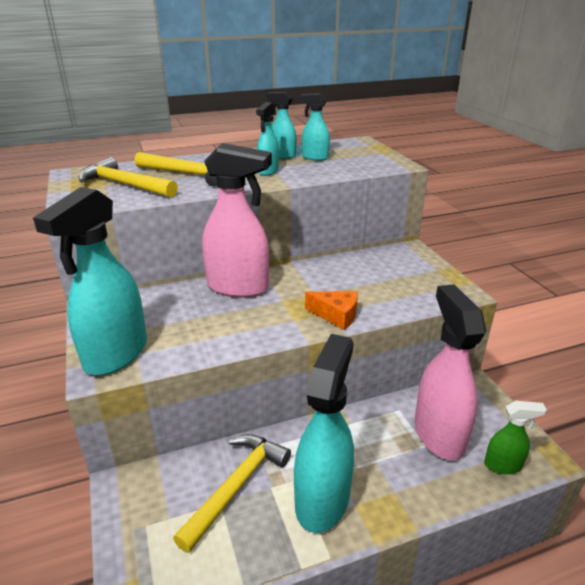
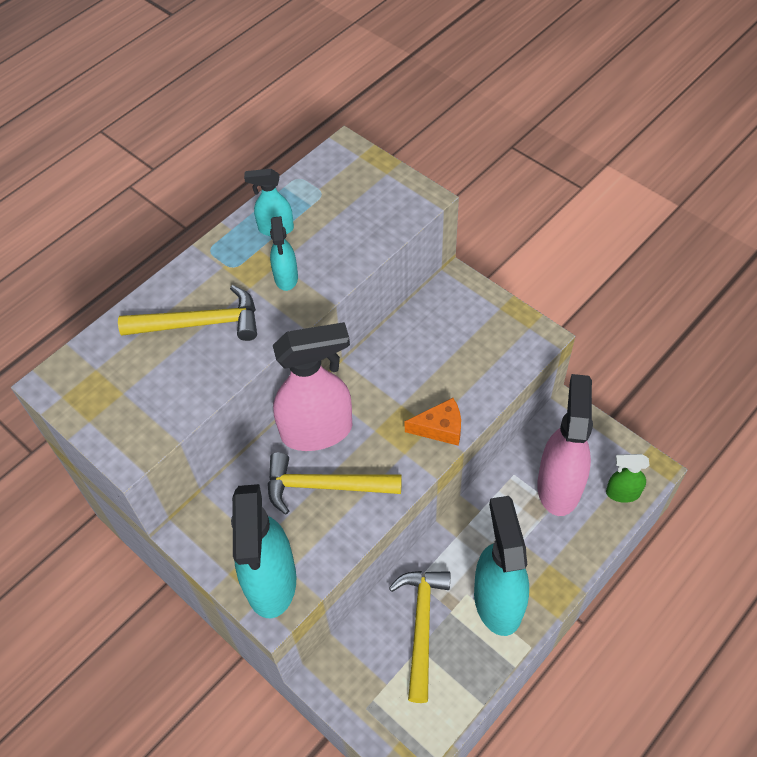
camera: 25 degrees left, 25 degrees up
(125, 184) = (144, 381): yellow hammer -> yellow hammer (324, 486)
(314, 157) = (317, 219): turquoise spray bottle -> none
(438, 434) = (559, 485): pink spray bottle -> pink spray bottle turned 45 degrees clockwise
(503, 465) = (622, 493): green spray bottle -> green spray bottle turned 150 degrees counterclockwise

